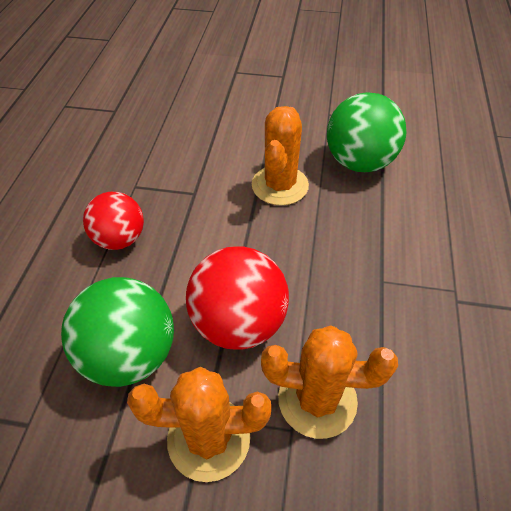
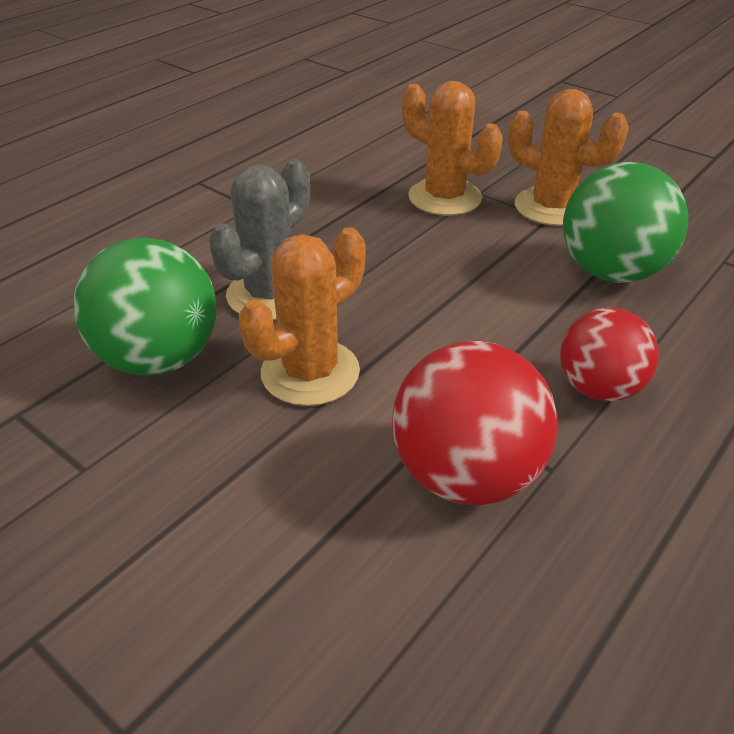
camera: 150 degrees left, 10 degrees down
(238, 323) = (481, 258): red ball -> red ball (466, 475)
(350, 223) = (270, 294): none -> grey cactus

